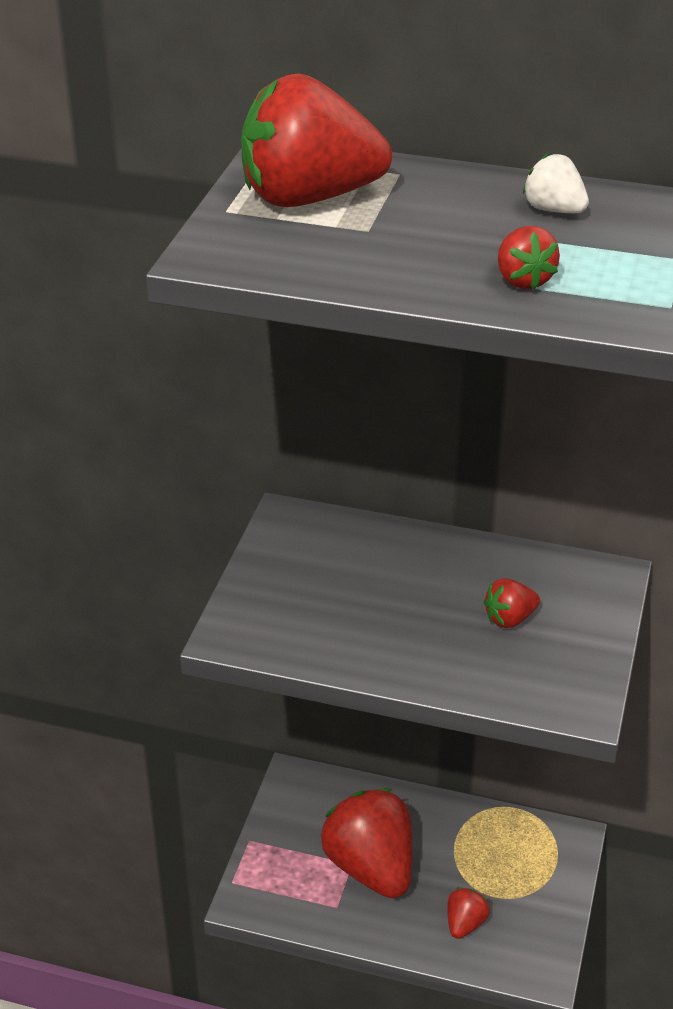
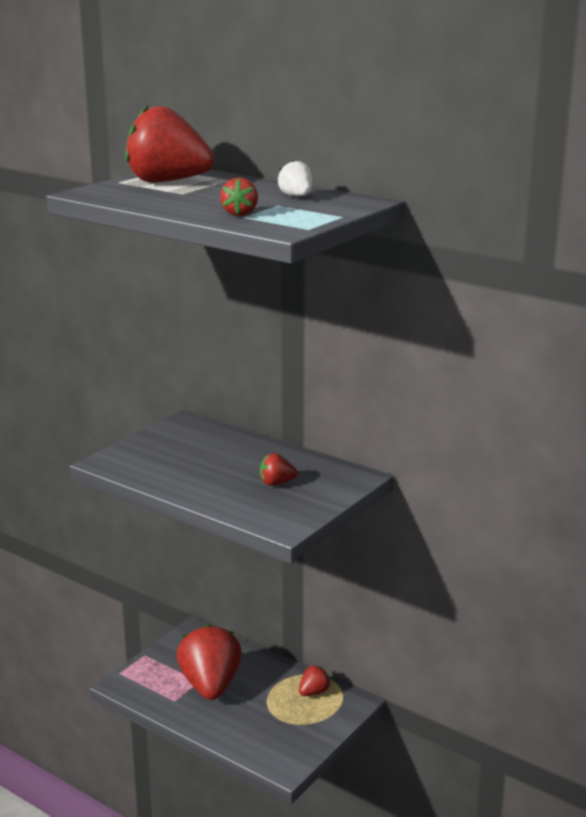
camera: 20 degrees right, 15 degrees down
(465, 923) = (251, 728): red strawberry -> red strawberry (313, 692)

